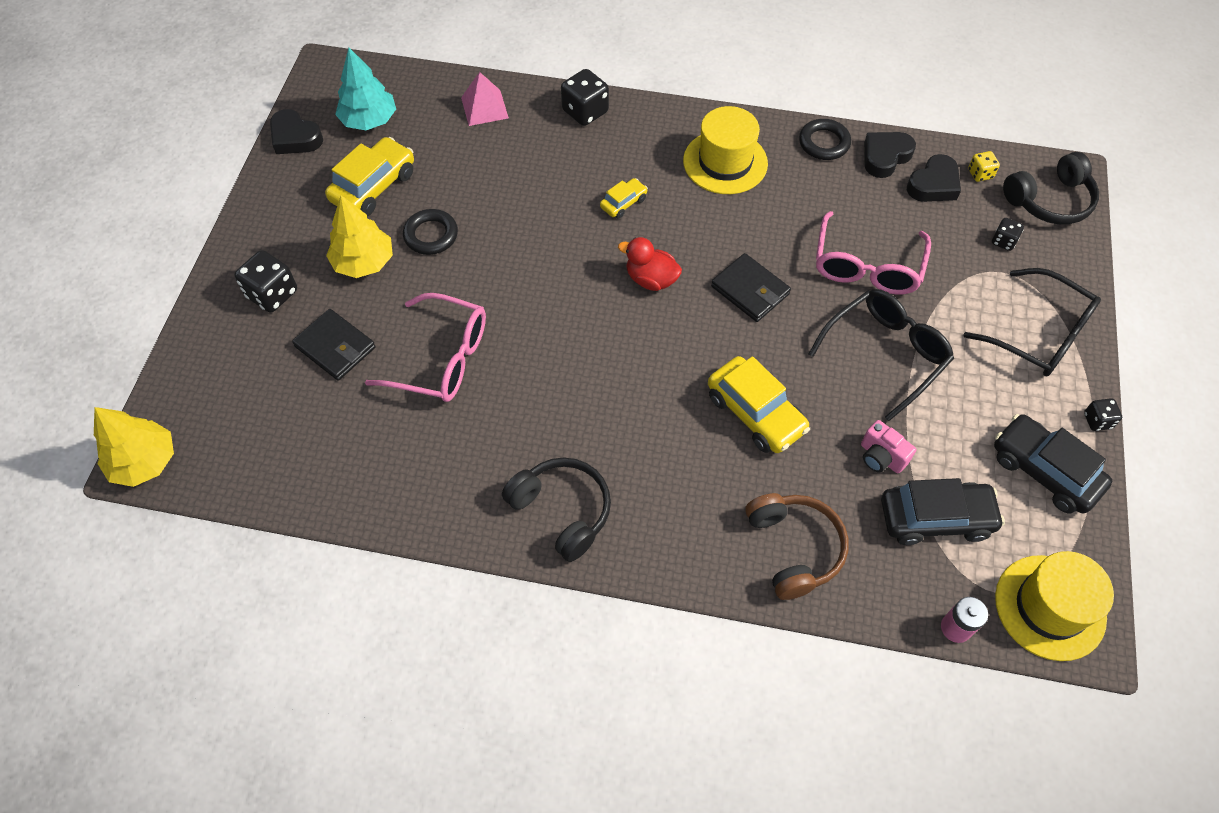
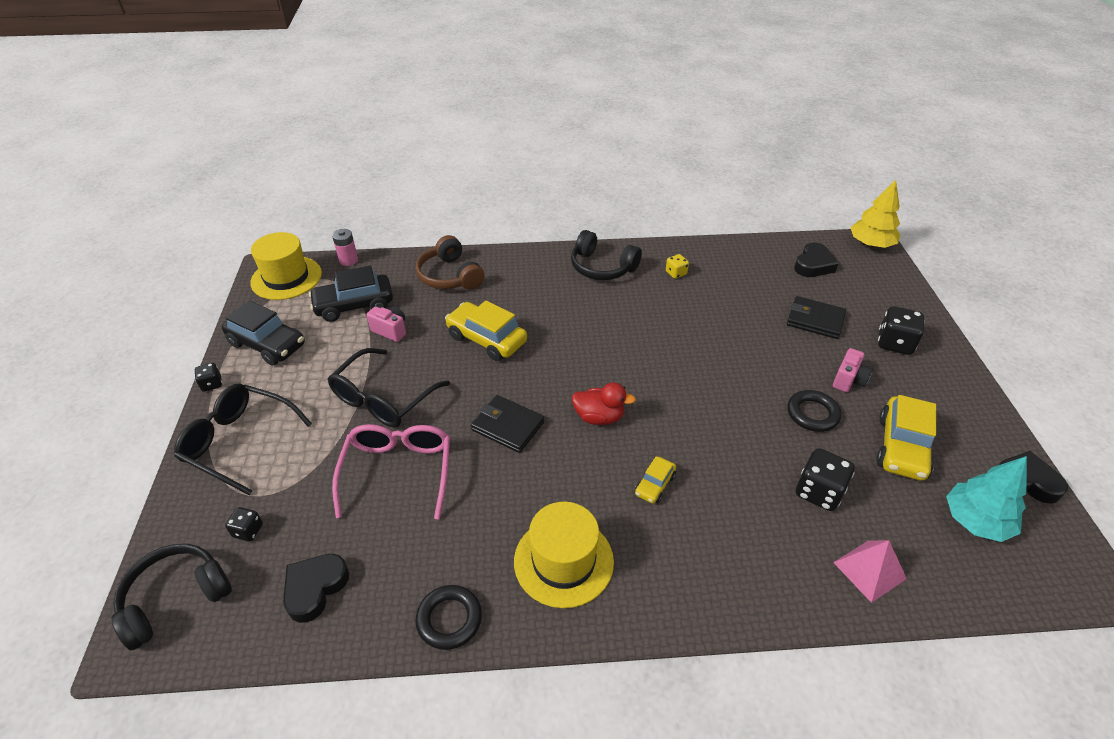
camera: 165 degrees right, 15 degrees down
(364, 262) = (848, 380): yellow tree -> pink camera
(441, 358) = (734, 328): pink glasses -> none
(585, 112) = (752, 594): black dice -> black dice (818, 492)
(885, 157) = (372, 616): black heart -> black heart (813, 265)
(980, 174) = (253, 618): yellow dice -> yellow dice (676, 273)

